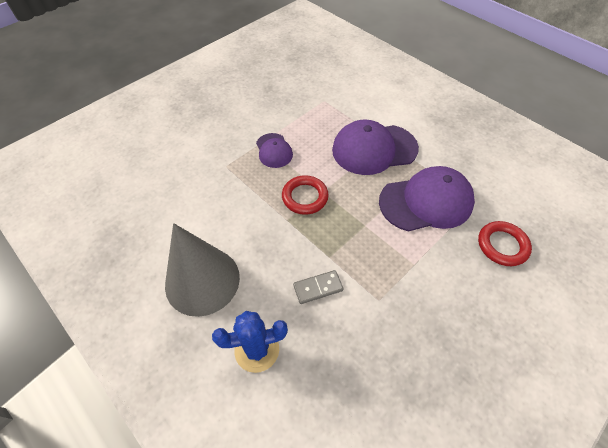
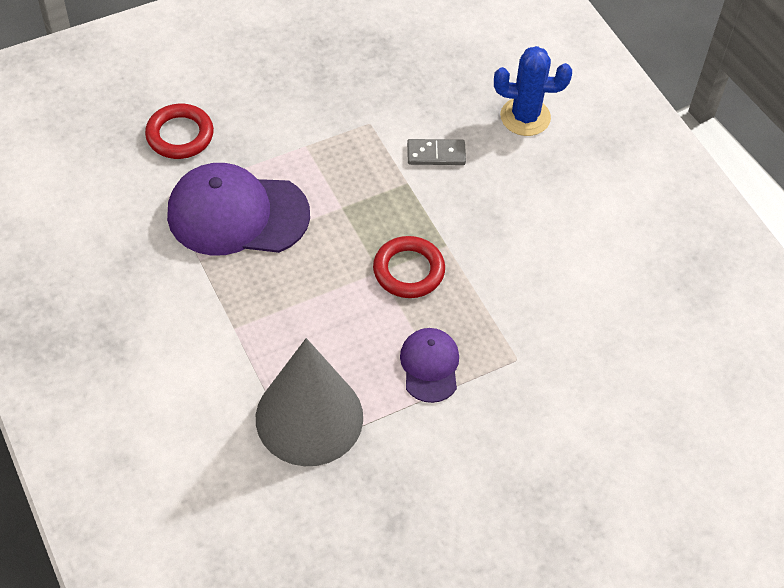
camera: 165 degrees left, 0 degrees up
(202, 280) = (577, 200): grey cone -> grey cone (309, 417)
(374, 149) = (262, 320): purple cap -> none

